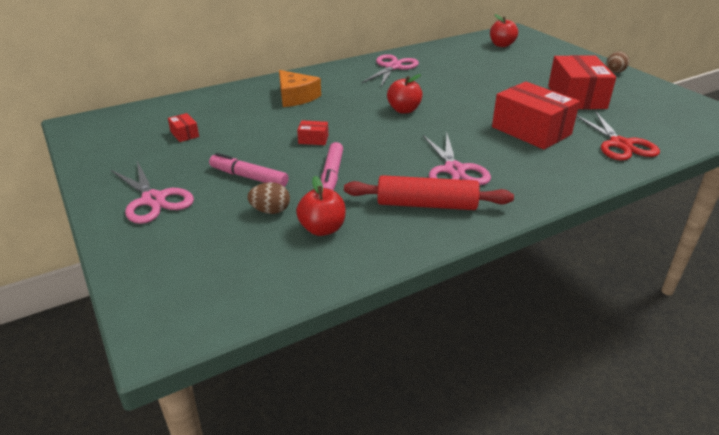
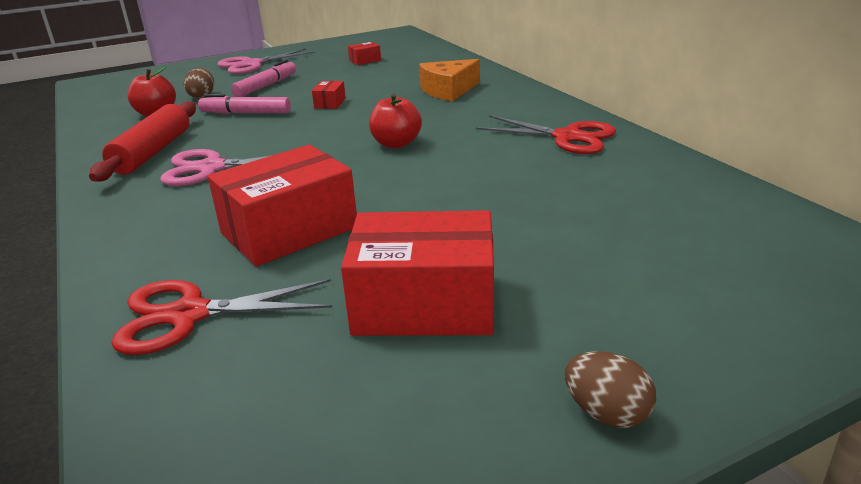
camera: 95 degrees right, 5 degrees down
(392, 67) = (567, 137): pink scissors -> red scissors
(501, 45) = (761, 246): red apple -> none

